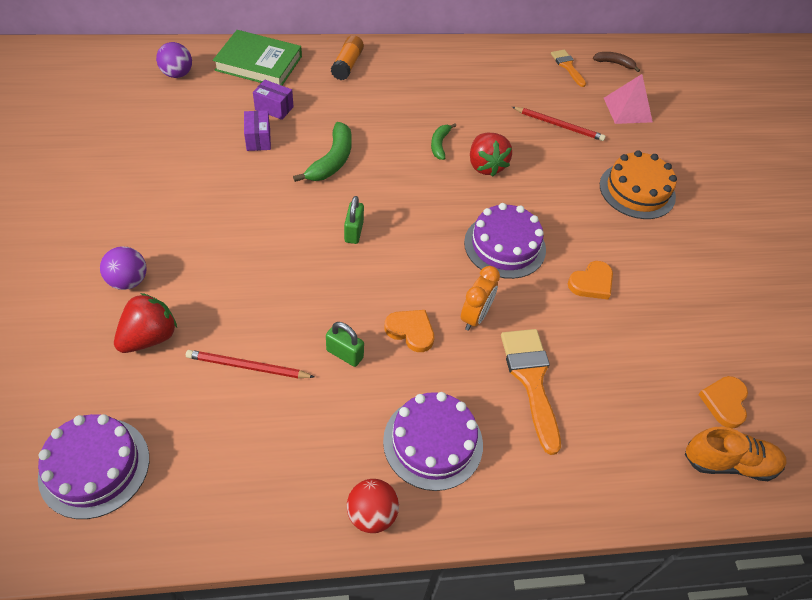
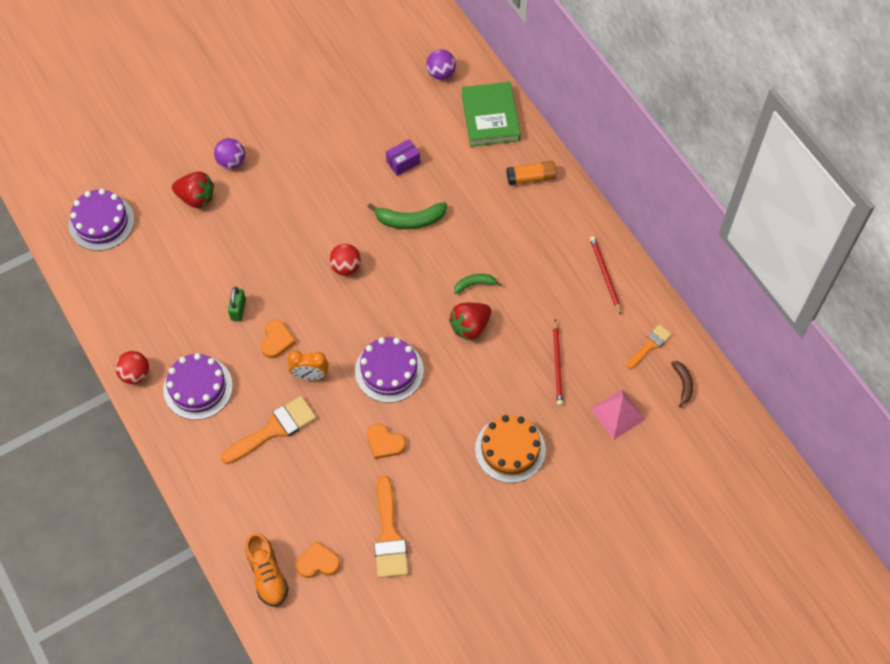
camera: 70 degrees right, 10 degrees up
(247, 366) = (201, 261): red pencil -> red pencil (605, 275)
(274, 108) = (444, 154): purple box -> none
(354, 232) = (346, 267): green padlock -> red ball
(706, 322) = (389, 535): none -> orange brush

